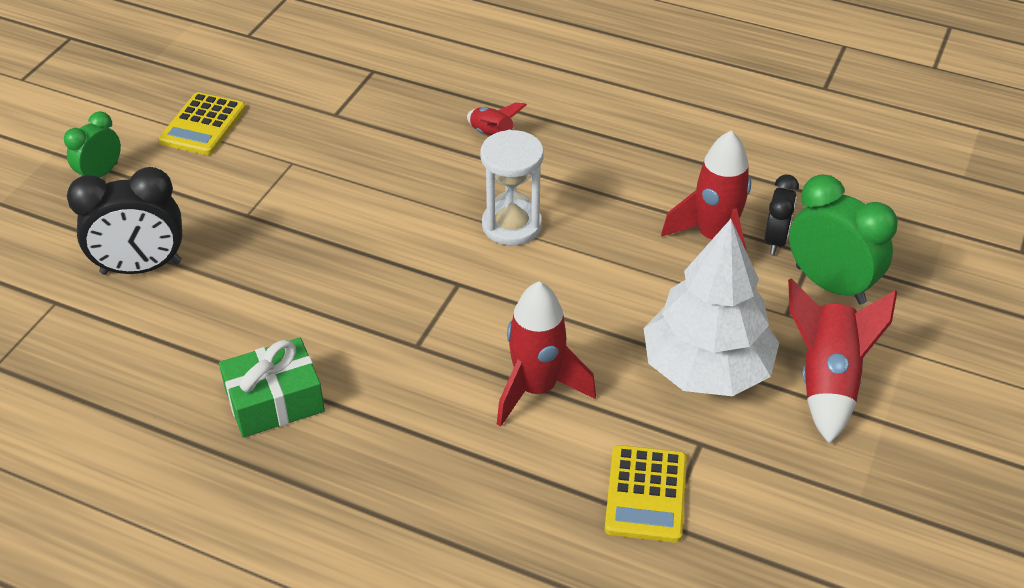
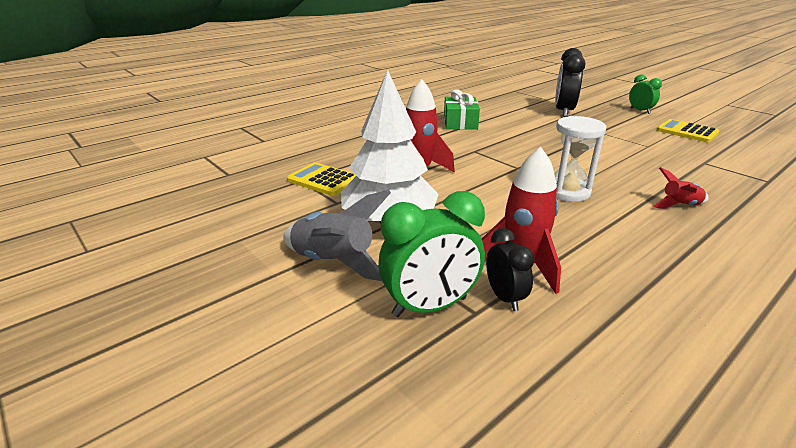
camera: 115 degrees right, 15 degrees down
(775, 240) = (504, 297): black clock -> black clock turned 150 degrees counterclockwise
(827, 381) = (333, 263): red rocket -> grey rocket

